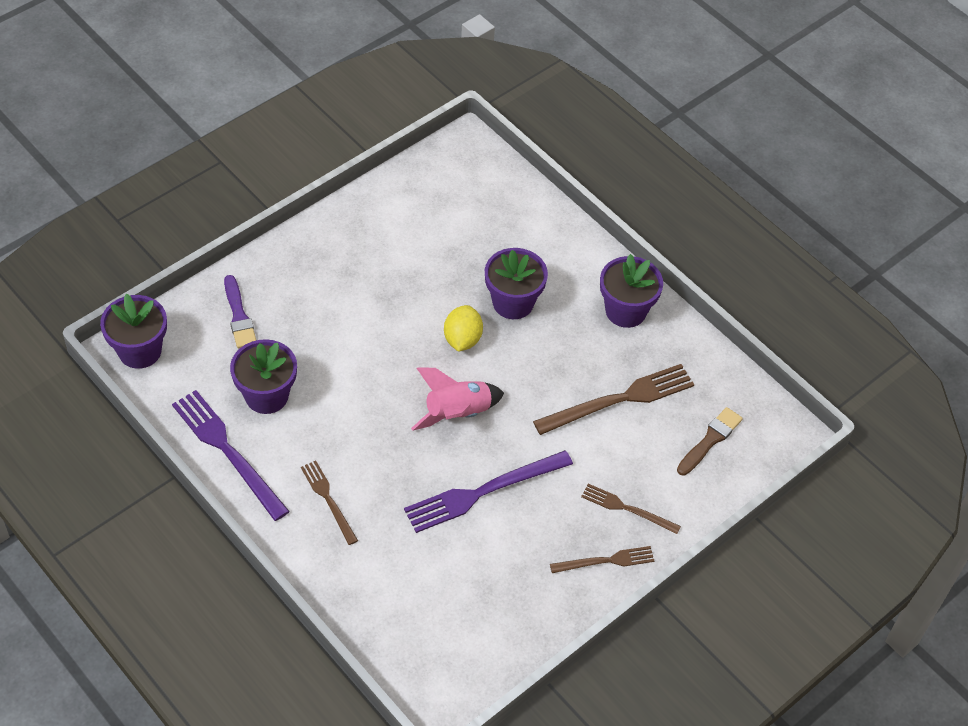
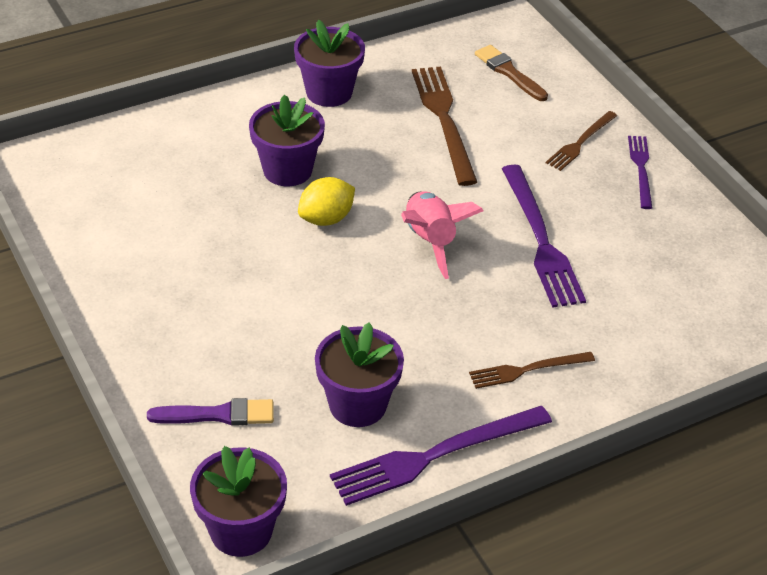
camera: 75 degrees left, 10 degrees down
(462, 339) = (326, 219): yellow lemon -> yellow lemon turned 60 degrees counterclockwise
(606, 561) = (641, 169): brown fork -> purple fork

